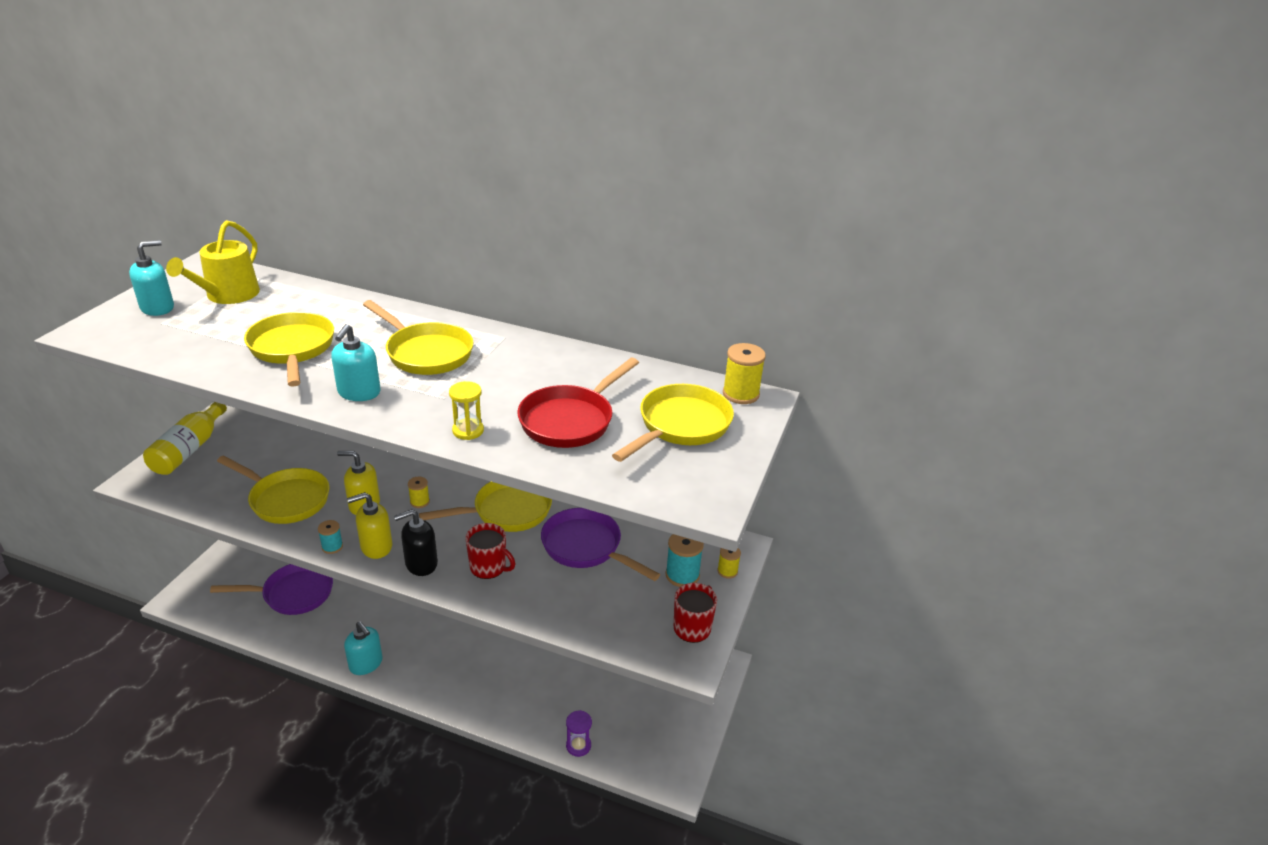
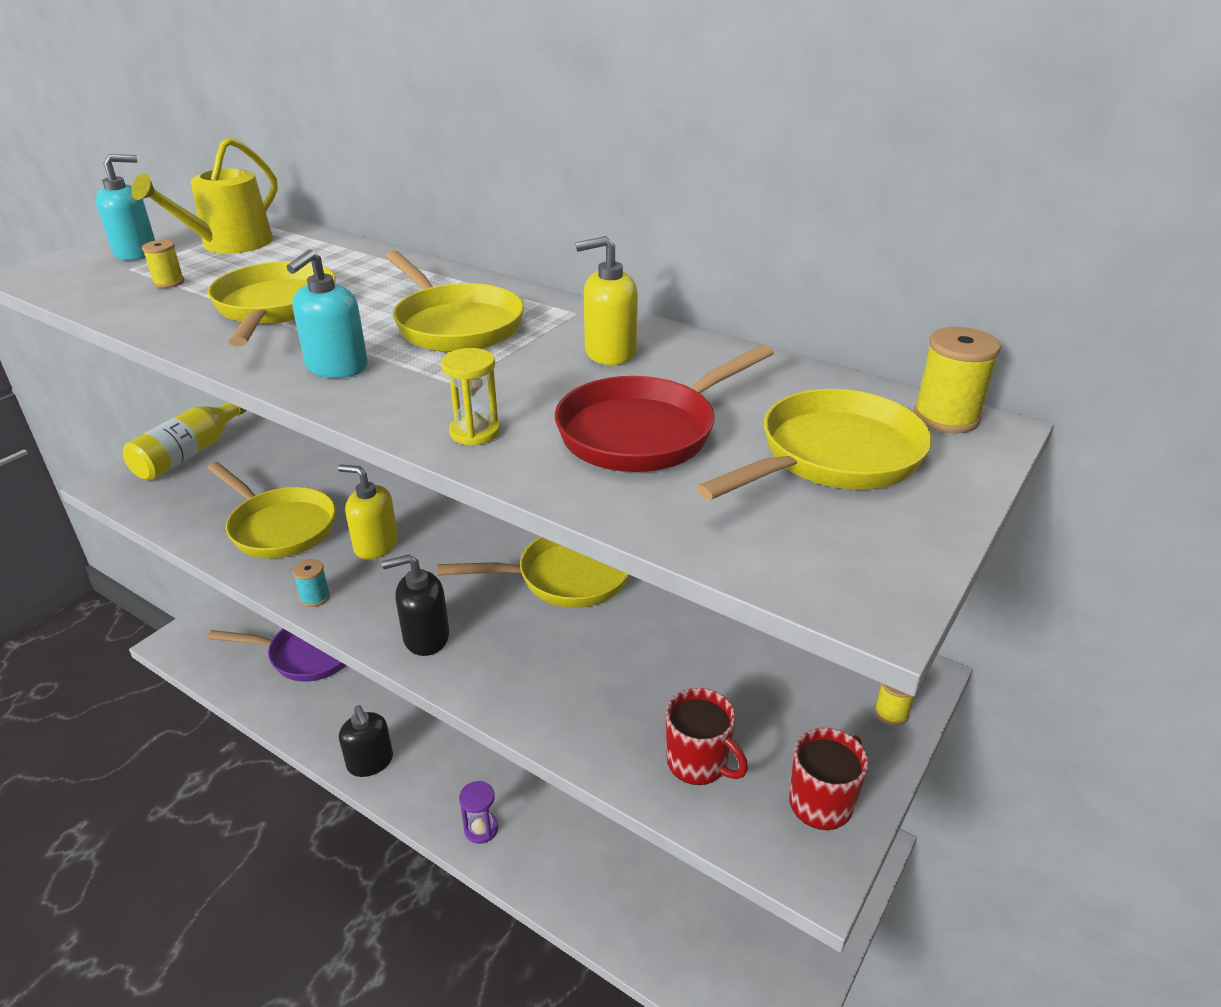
camera: 15 degrees right, 0 degrees up
(366, 664) = (370, 762): turquoise soap dispenser -> black soap dispenser
(376, 547) = (372, 605): yellow soap dispenser -> yellow soap dispenser (609, 353)
(419, 502) = (450, 550): yellow spool -> yellow spool (169, 282)
(489, 567) = (520, 656): red mug -> red mug (698, 763)
(578, 746) = (632, 939): purple hourglass -> purple hourglass (481, 829)
(586, 547) = (670, 644): purple pan -> none
(682, 575) = (815, 709): turquoise spool -> none

